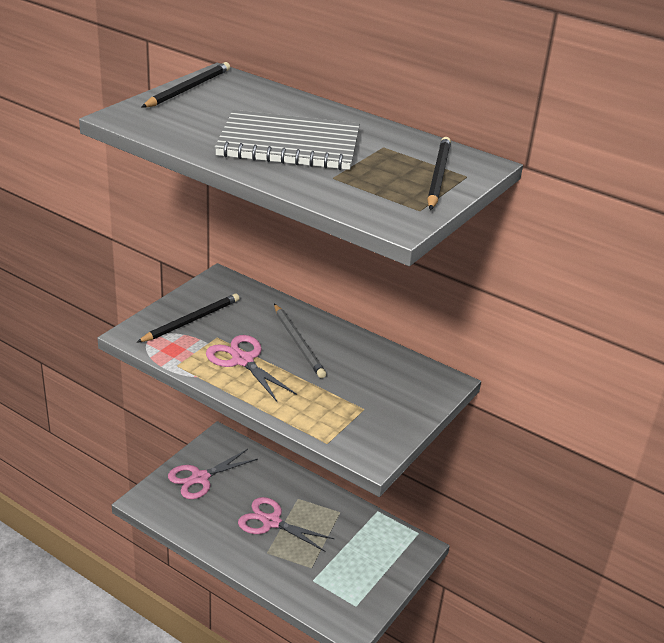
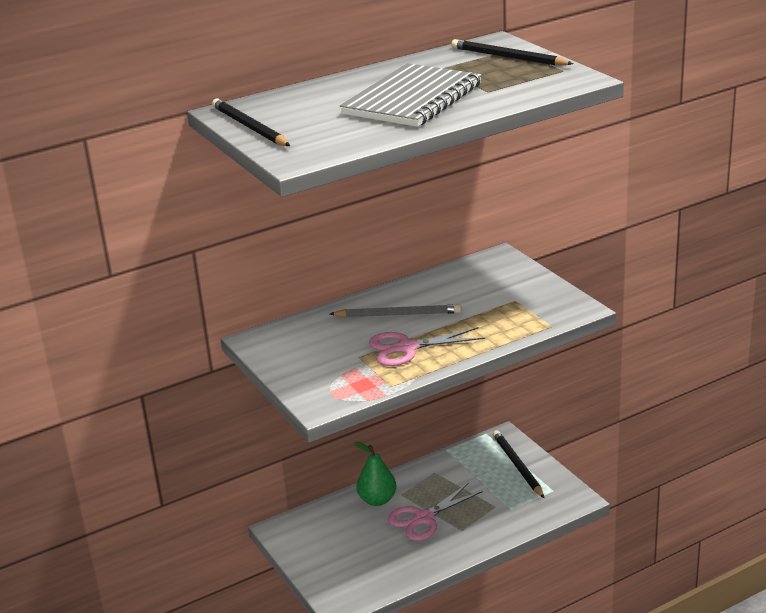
camera: 60 degrees left, 5 degrees down
(191, 320) = (319, 367): black pencil -> black pencil (517, 466)
(200, 478) = (331, 555): pink scissors -> none
(283, 485) = (377, 500): none -> green pear

